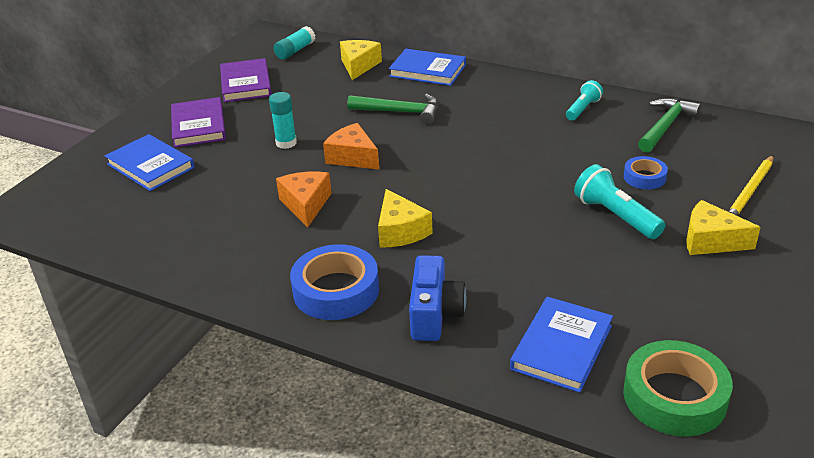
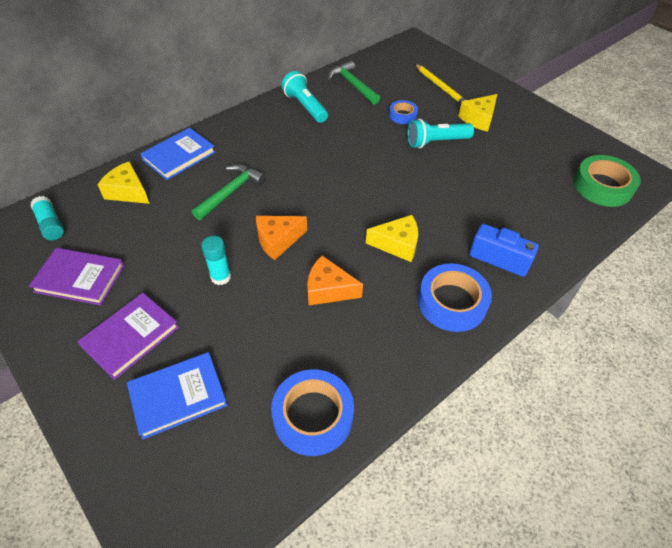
camera: 70 degrees left, 15 degrees up
(154, 237) = (313, 416): none -> blue tape
(198, 126) = (131, 337): purple book -> purple book turned 60 degrees counterclockwise
(562, 347) = (551, 212): blue book -> none
(582, 109) = (305, 106): turquoise flashlight -> turquoise flashlight, size x1.54

